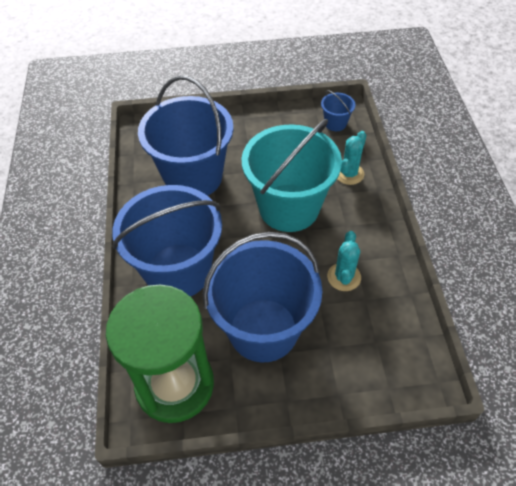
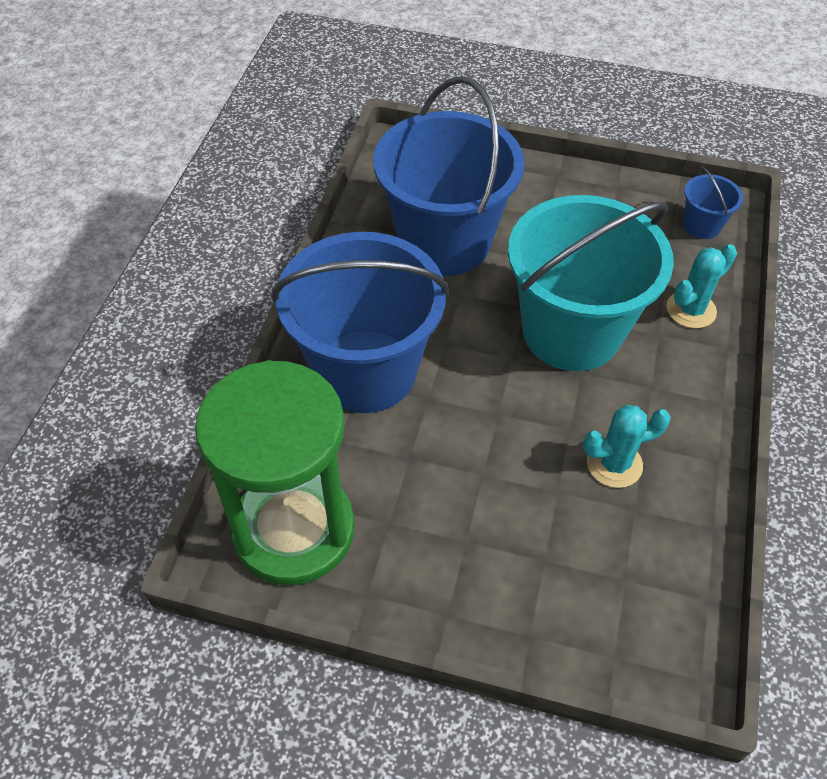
camera: 20 degrees right, 0 degrees up
(263, 329) = (455, 498): blue bucket -> none
(344, 277) = (614, 464): turquoise cactus -> turquoise cactus turned 45 degrees clockwise

